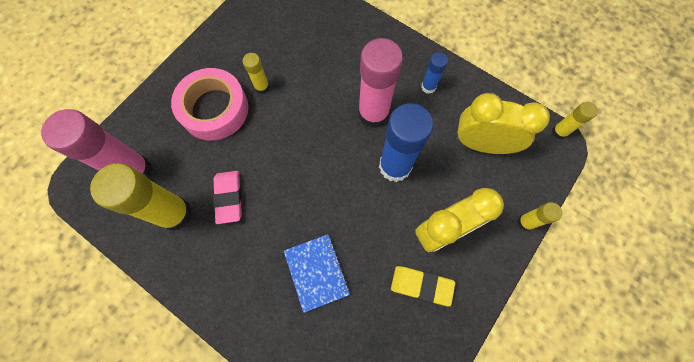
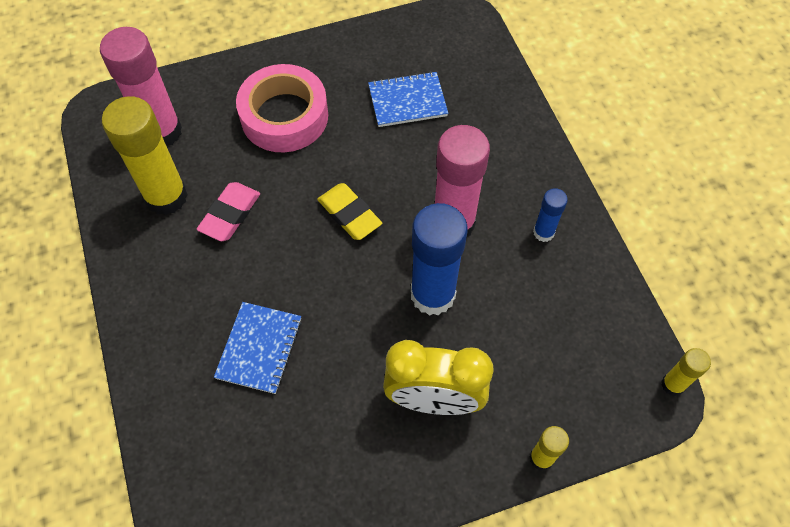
camera: 35 degrees right, 10 degrees down
(262, 87) = (351, 122): yellow glue stick -> none
(287, 52) = (407, 101): none -> blue notebook
(421, 285) = (360, 441): yellow eraser -> yellow eraser (349, 214)
(481, 144) = (558, 336): yellow clock -> none

